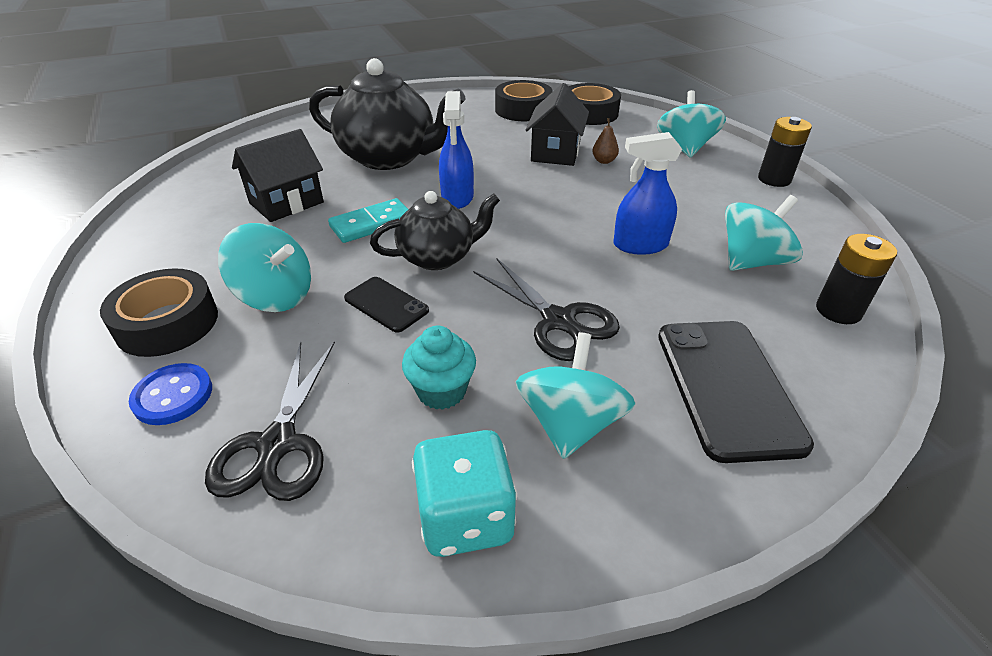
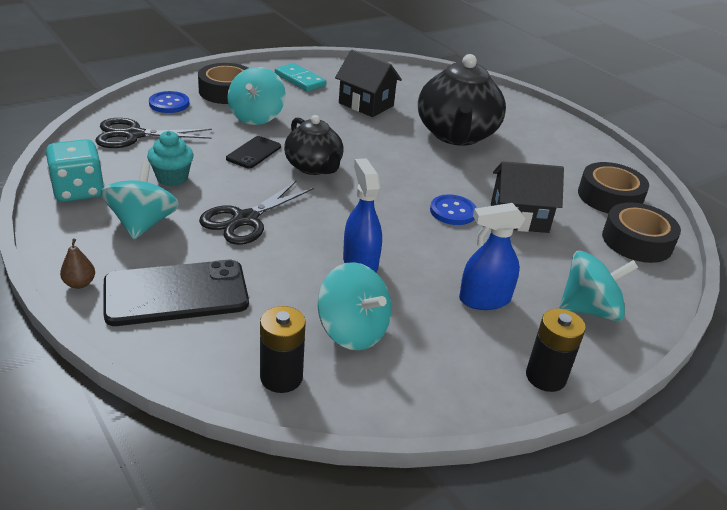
camera: 75 degrees right, 5 degrees down
(372, 224) = (349, 138): turquoise domino -> turquoise domino (300, 80)
(457, 197) = (404, 170): blue spray bottle -> blue spray bottle (484, 299)
(544, 182) = (452, 211): none -> blue button
(570, 423) = (143, 224): turquoise spinning top -> turquoise spinning top turned 90 degrees counterclockwise
(604, 161) = (518, 248): brown pear -> brown pear (79, 284)

